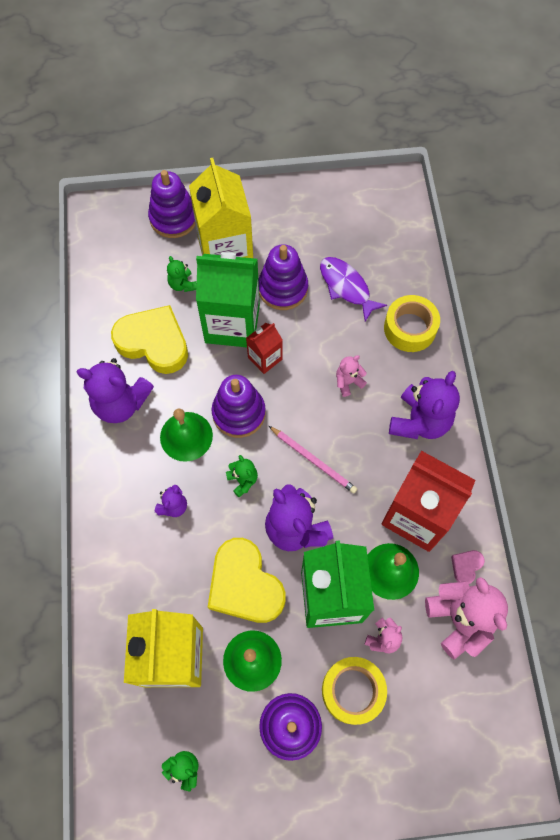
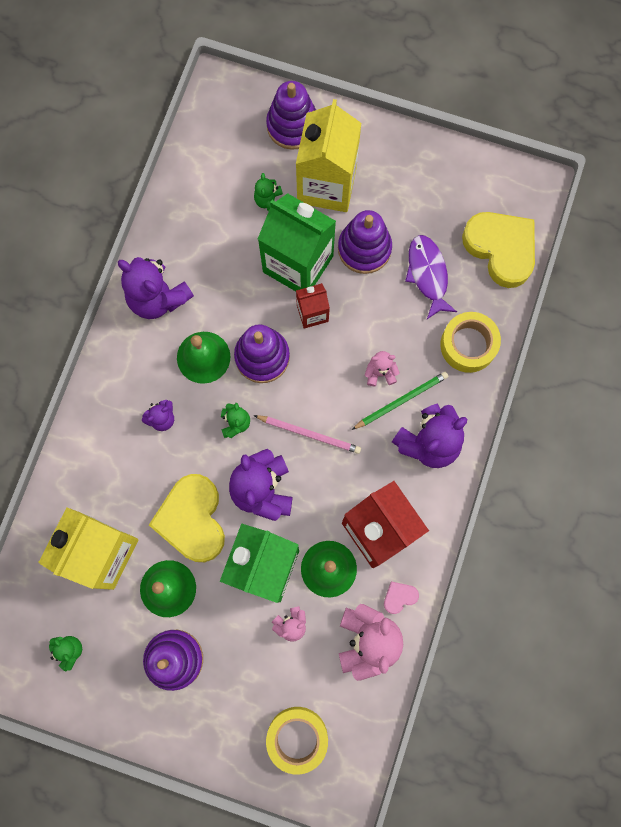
camera: 25 degrees right, 10 degrees up
(154, 342) = (215, 250): yellow heart -> yellow heart (501, 249)
(313, 460) = (309, 434): pink pencil -> pink pencil turned 45 degrees counterclockwise
(352, 691) = (242, 656): yellow tape -> yellow tape (297, 738)
(378, 397) = (401, 400): none -> green pencil

